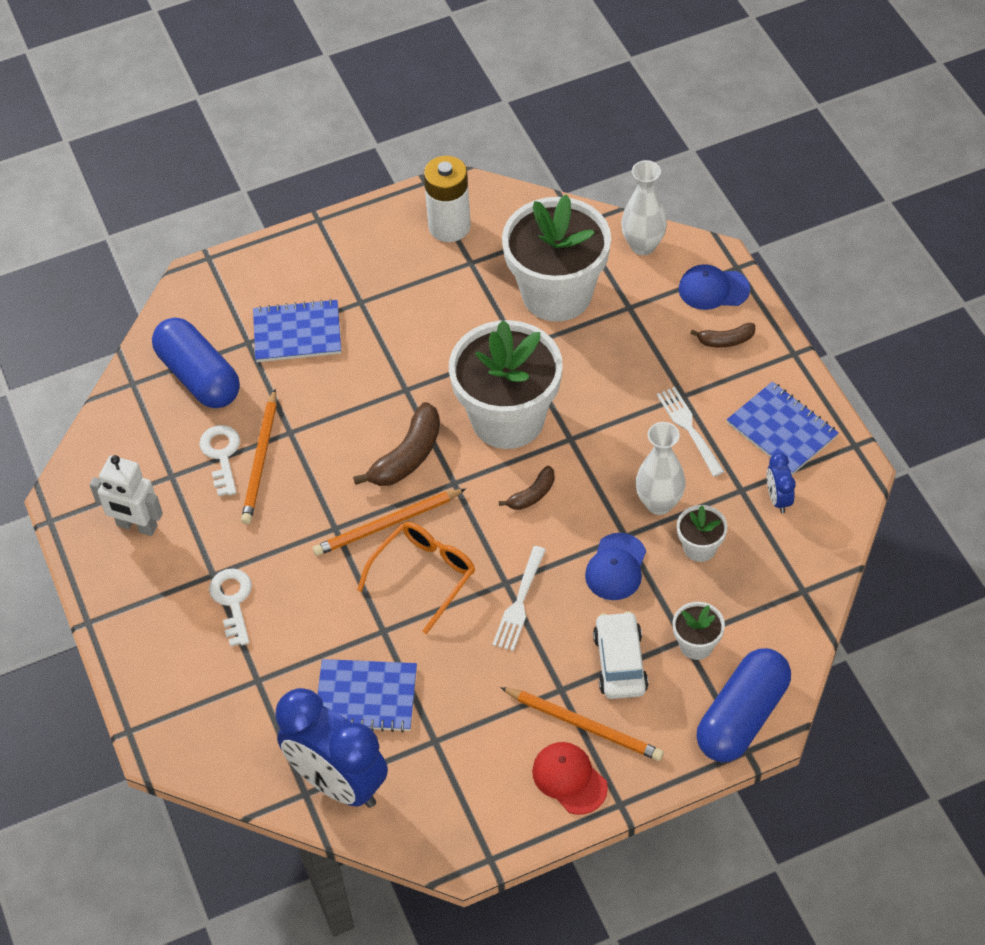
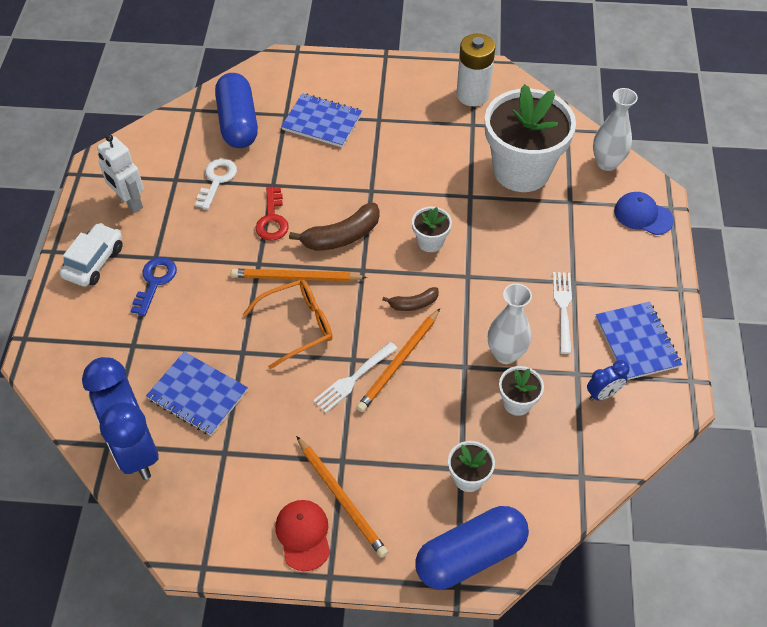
camera: 25 degrees right, 0 degrees up
(232, 601) = (155, 281): white key -> blue key
(261, 460) = (240, 195): orange pencil -> orange pencil (399, 362)
(317, 472) = (272, 219): none -> red key
(508, 419) = (430, 242): white flower pot -> white flower pot, size x0.43
(616, 567) = (442, 387): blue cap -> none
(620, 662) = (400, 462): white car -> white car (94, 261)
(725, 340) = (630, 256): brown banana -> none
(778, 499) = (603, 394): blue clock -> blue clock turned 135 degrees counterclockwise

